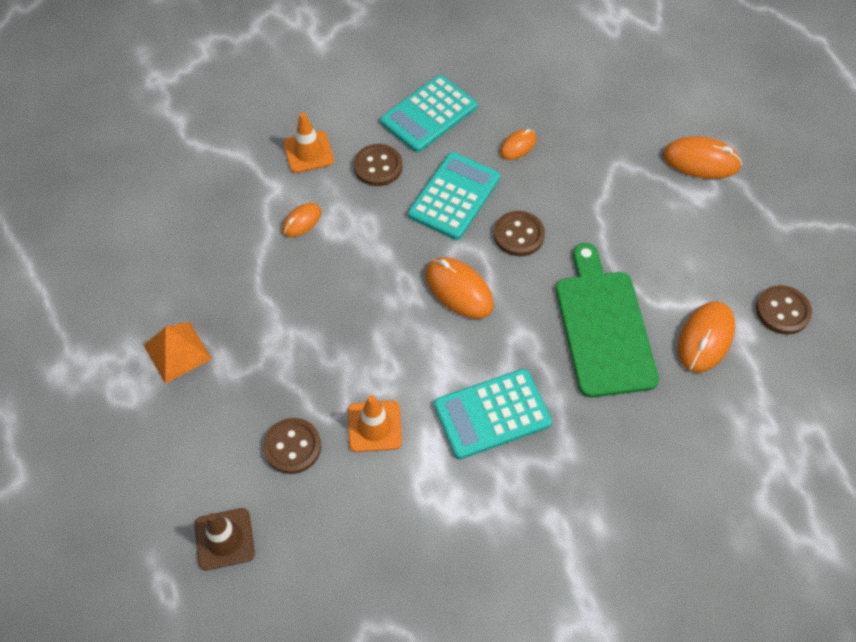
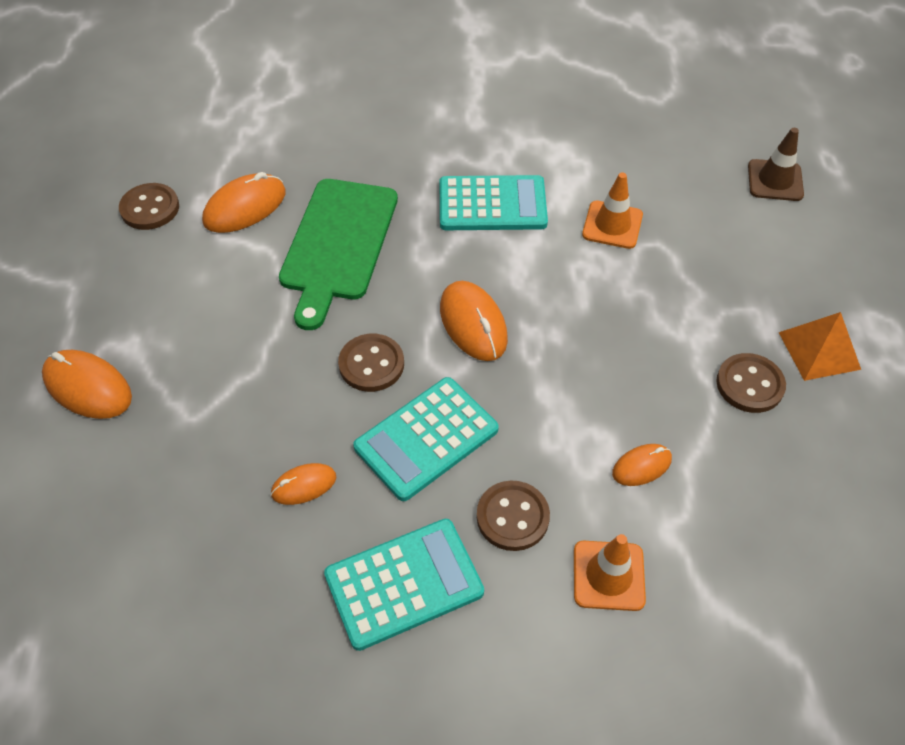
camera: 160 degrees left, 5 degrees down
(292, 447) = (699, 230): brown button -> brown button (749, 384)

